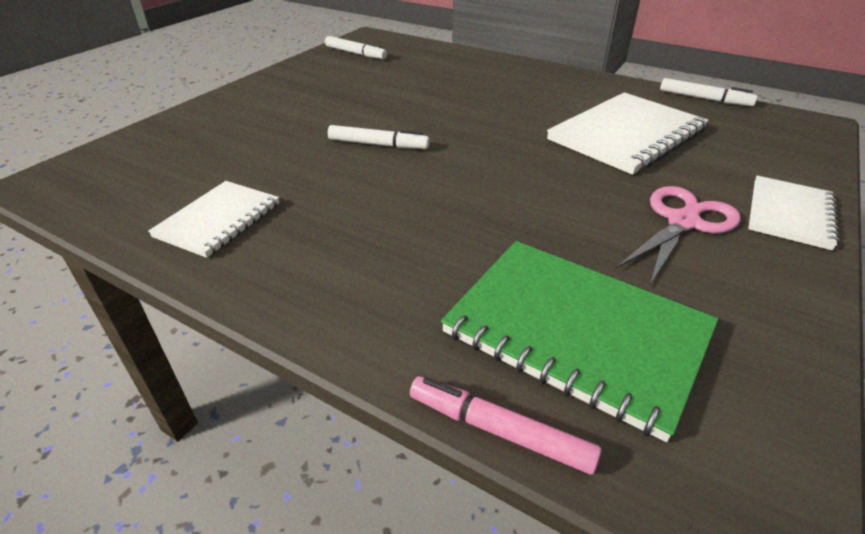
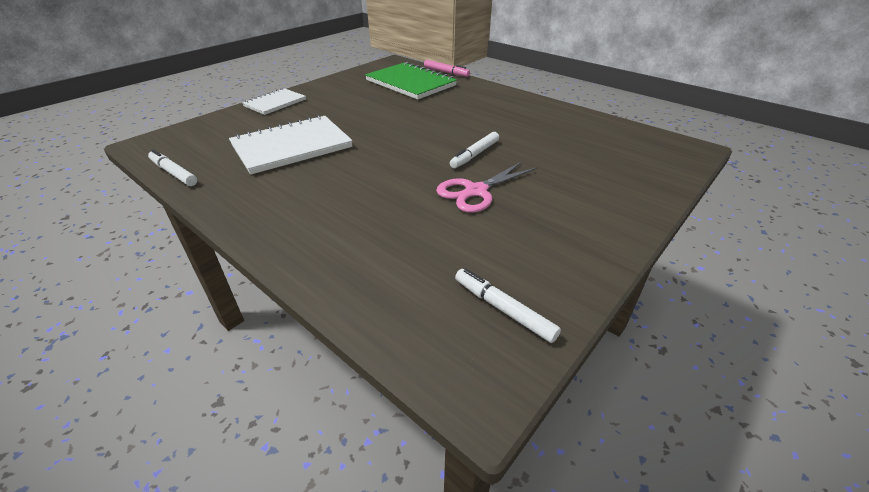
camera: 170 degrees left, 0 degrees up
(218, 220) = (560, 121): white notebook -> none
(378, 145) = (474, 154): white marker -> white marker turned 75 degrees counterclockwise
(682, 222) = (330, 104): pink scissors -> pink scissors (476, 191)

